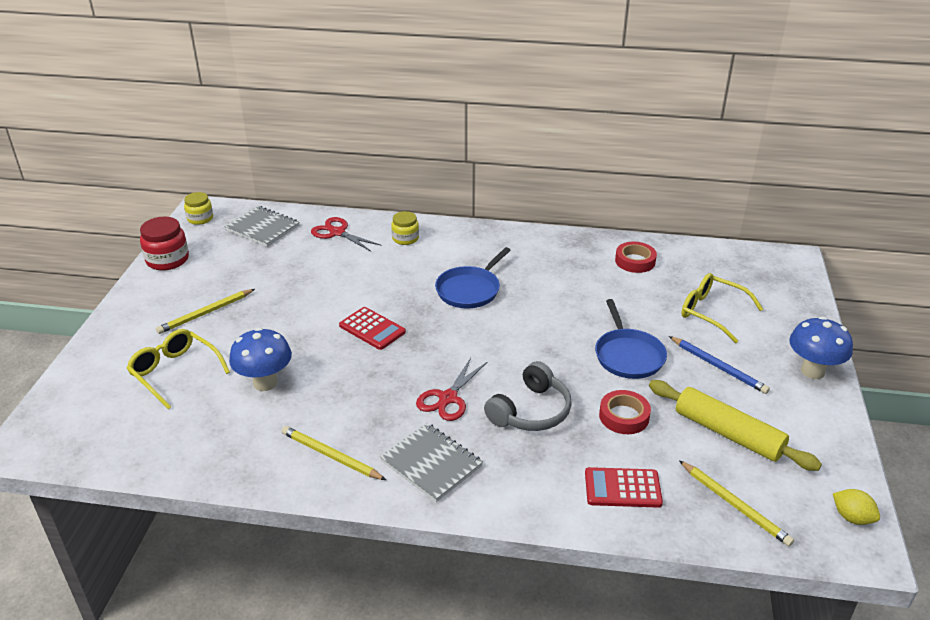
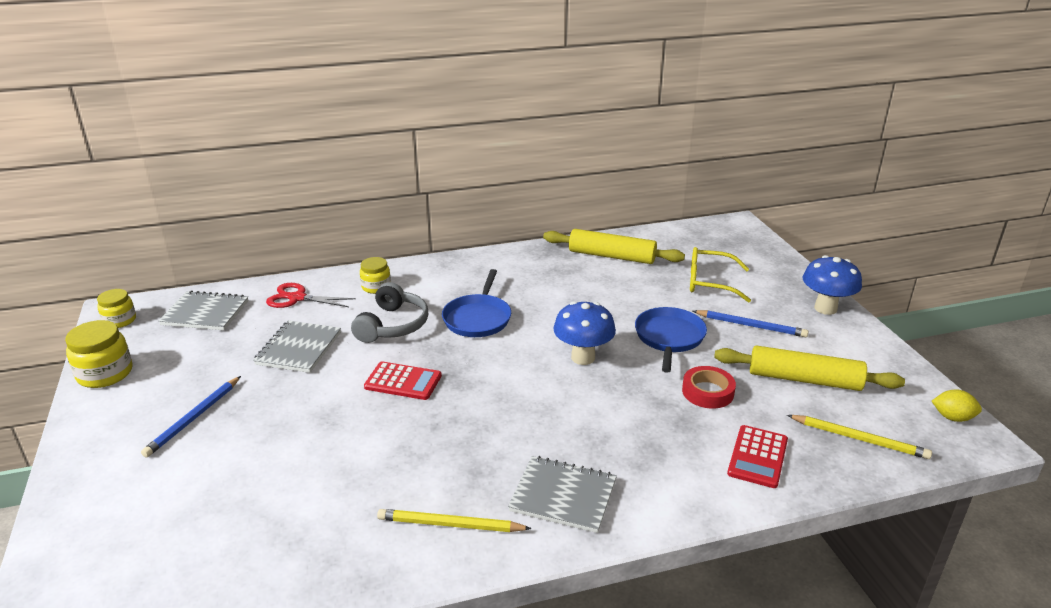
camera: 25 degrees left, 5 degrees down
(167, 260) = (105, 374): red jar -> yellow jar
(175, 372) = (196, 494): yellow glasses -> none
(206, 313) = (194, 418): yellow pencil -> blue pencil
(265, 383) = (319, 472): blue mushroom -> blue mushroom (583, 357)
(311, 277) = (298, 348): none -> grey notebook
(448, 398) = (532, 426): red scissors -> none
(531, 411) = (621, 413): grey headphones -> grey headphones (393, 325)
(622, 488) = (757, 457): red calculator -> red calculator turned 45 degrees counterclockwise
(628, 355) = (669, 337): blue pan -> blue pan turned 135 degrees counterclockwise
(635, 261) = (611, 256): red tape -> yellow rolling pin

